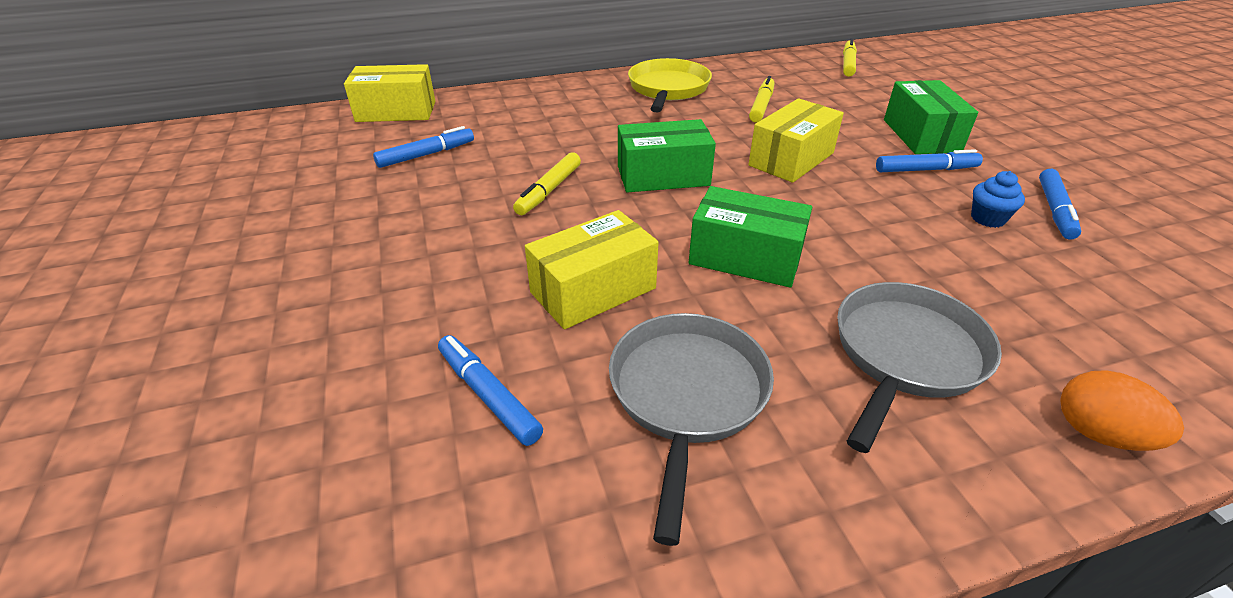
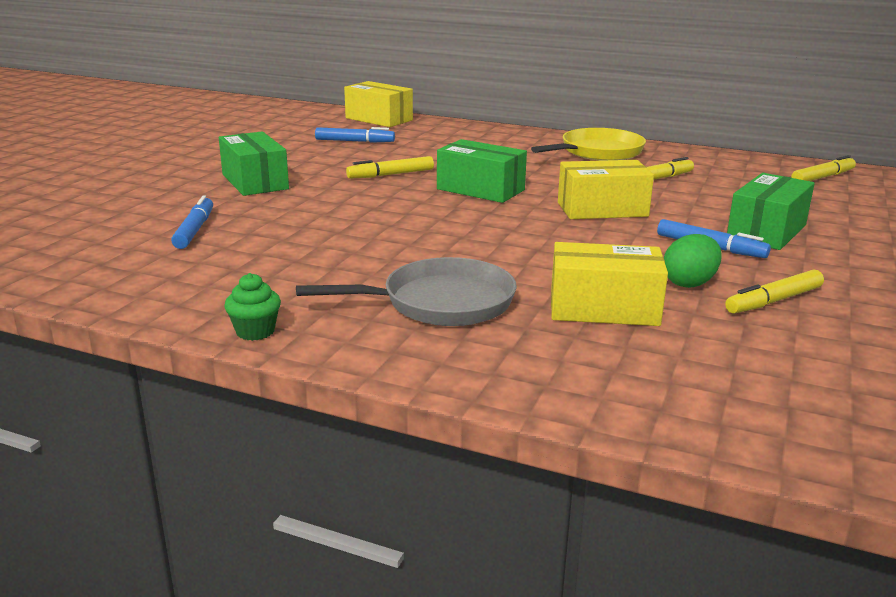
camera: 40 degrees right, 15 degrees down
(593, 290) = (322, 217): yellow box -> yellow box (603, 308)
(687, 396) = (280, 265): grey pan -> none
(745, 258) = (442, 236): green box -> green box (255, 182)
(856, 530) = (255, 331): none -> green cupcake
(987, 219) = (689, 283): blue cupcake -> green egg
(1054, 210) = (773, 301): blue marker -> yellow marker
(1099, 434) = (480, 374): orange egg -> none

